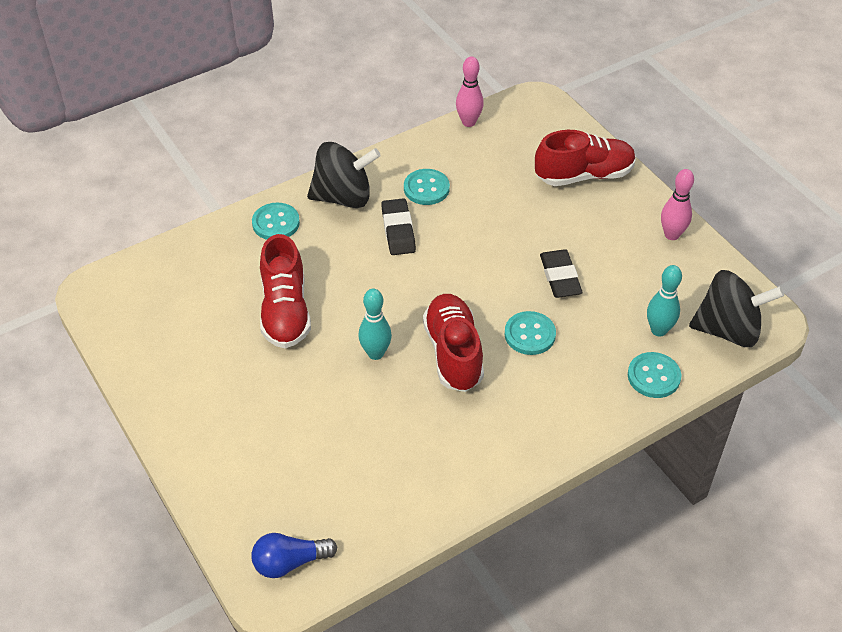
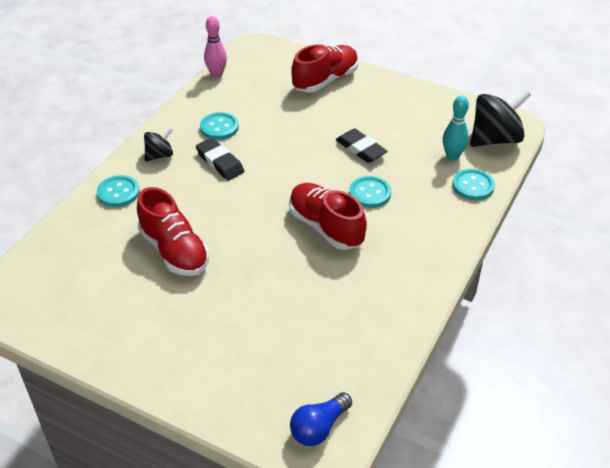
camera: 30 degrees left, 5 degrees down
(343, 197) = (159, 155): black spinning top -> black spinning top, size x0.54
(375, 353) = (268, 251): turquoise bowling pin -> none
(671, 235) = (413, 96): pink bowling pin -> none

